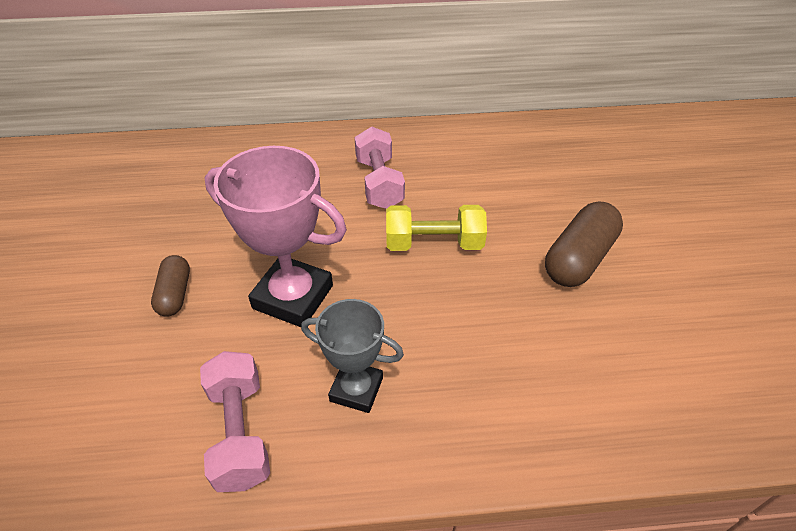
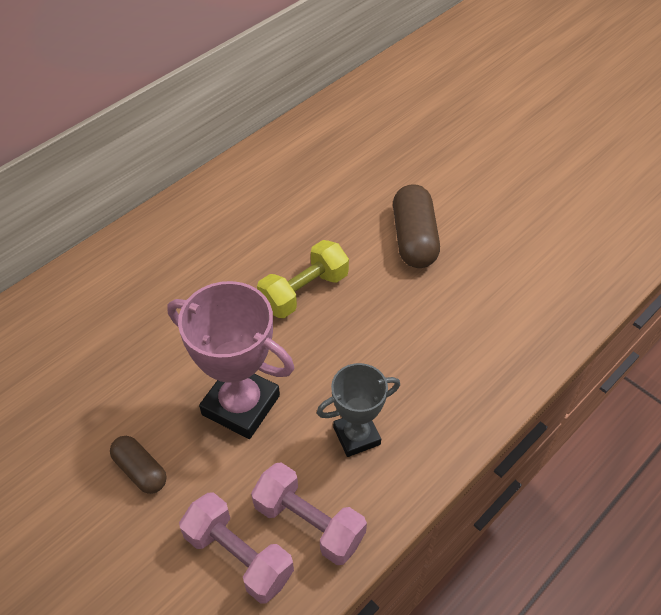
camera: 40 degrees left, 5 degrees up
(293, 297) = (241, 405): pink trophy -> pink trophy turned 45 degrees clockwise
(379, 183) = (209, 266): pink dumbbell -> pink dumbbell (238, 556)

